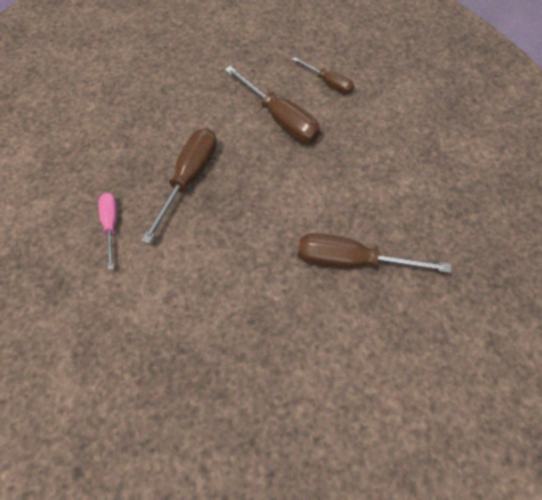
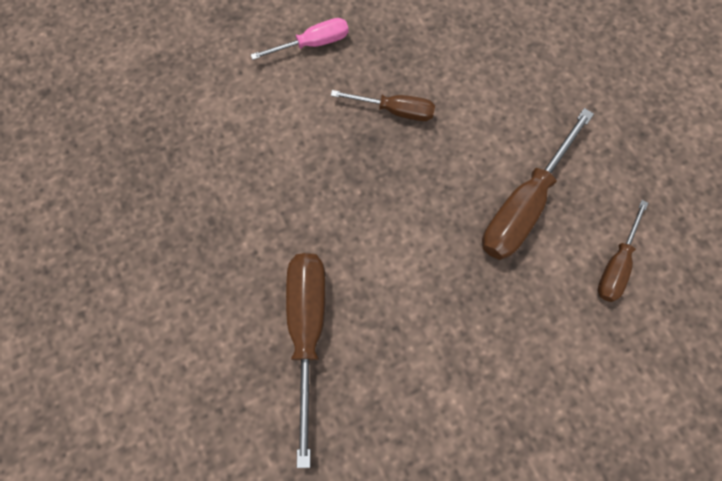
camera: 80 degrees right, 10 degrees up
(189, 179) = (395, 110): brown screwdriver -> brown screwdriver, size x0.59

